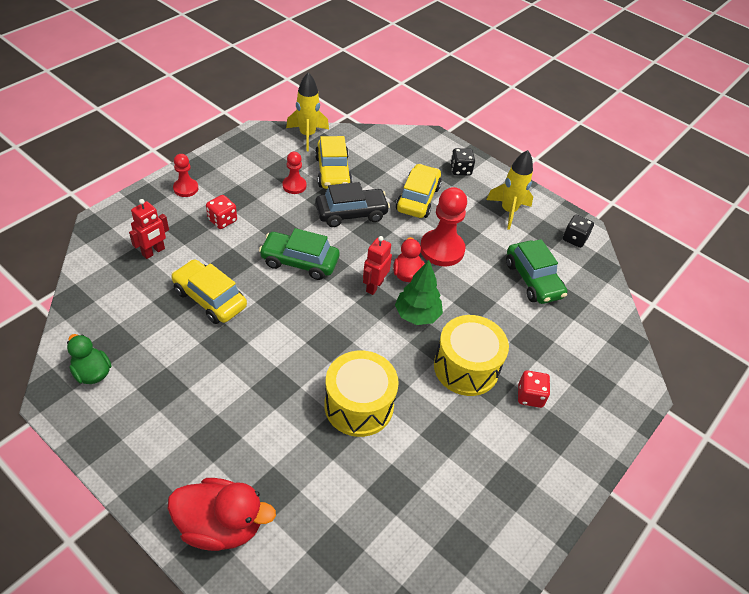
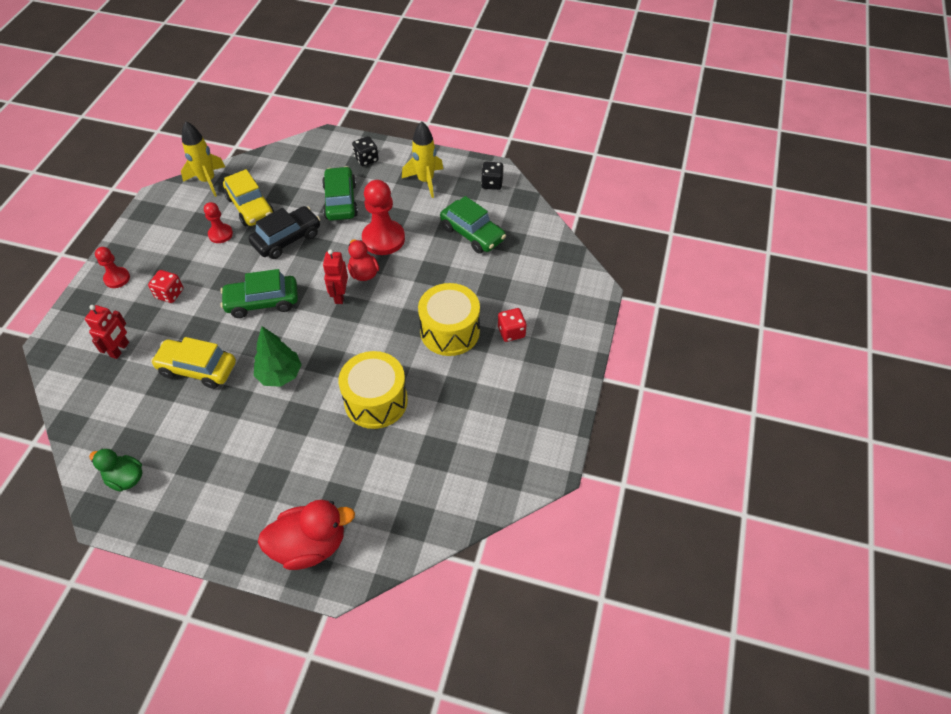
camera: 20 degrees left, 5 degrees up
(417, 315) = (389, 305): green tree -> green tree (280, 375)
(418, 198) = (340, 201): yellow car -> green car

